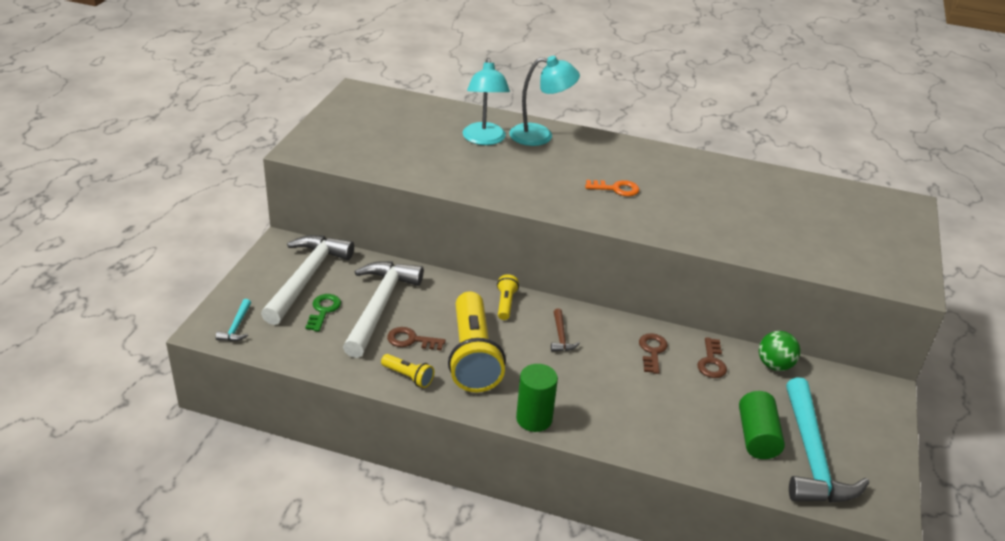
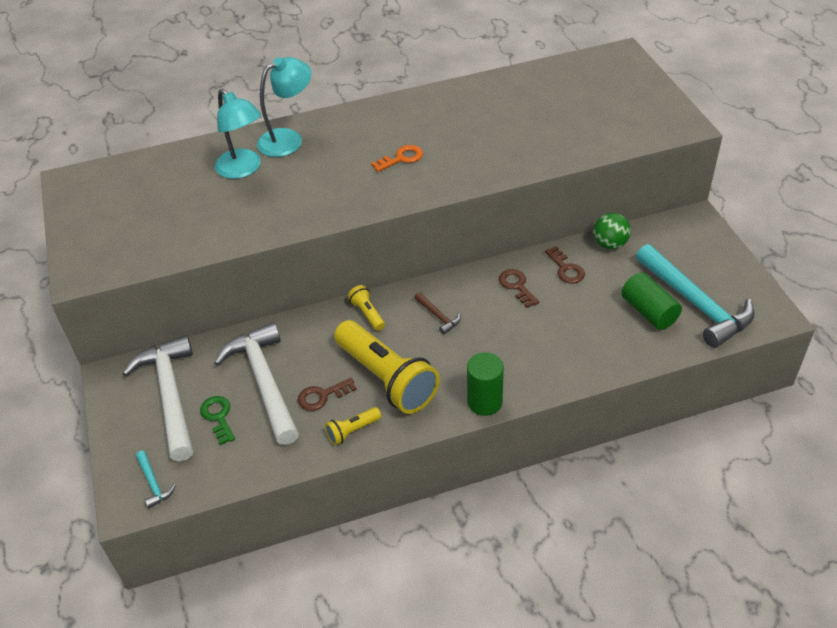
camera: 30 degrees left, 10 degrees up
(408, 377) = (352, 431): yellow flashlight -> yellow flashlight turned 150 degrees clockwise

